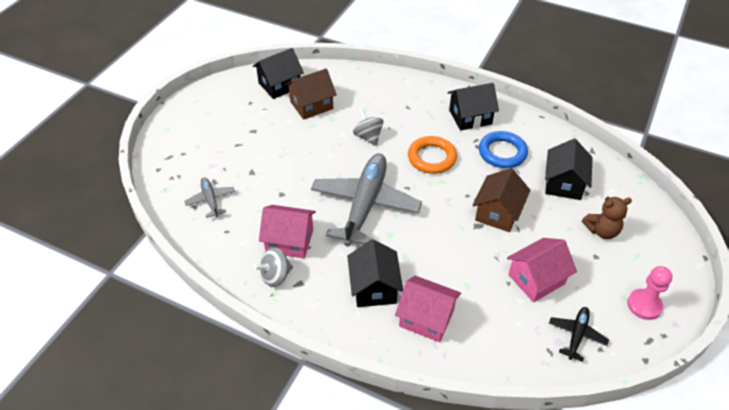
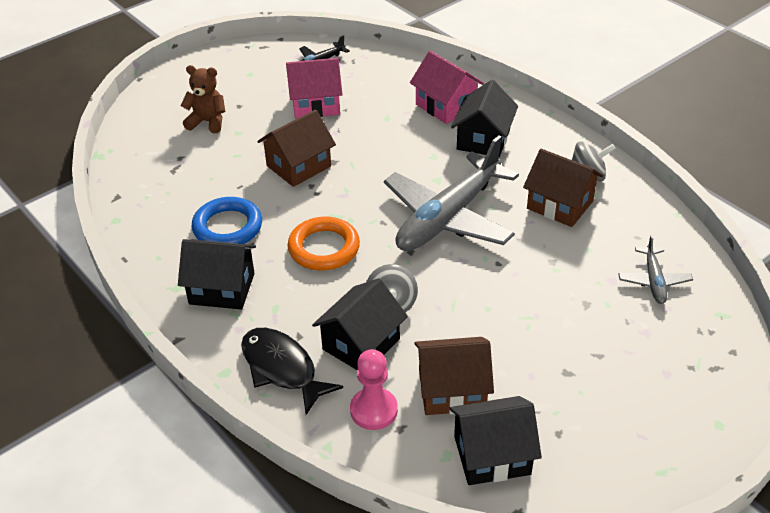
camera: 155 degrees left, 5 degrees down
(289, 241) = (560, 205): pink house -> brown house
(404, 90) = (282, 368): none -> black fish
(563, 183) = (194, 173): black house -> black house (361, 344)
(644, 305) = (239, 65): pink pawn -> pink pawn (373, 410)

